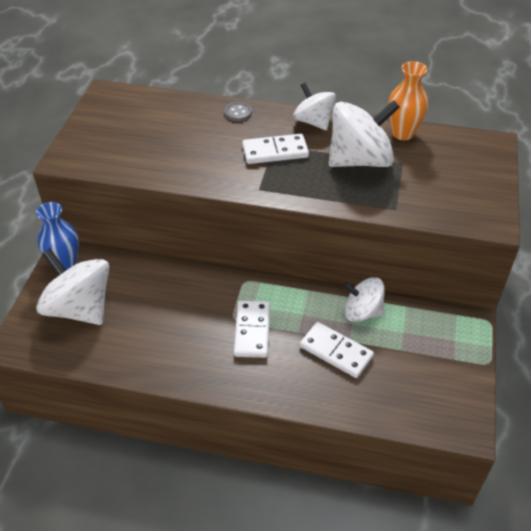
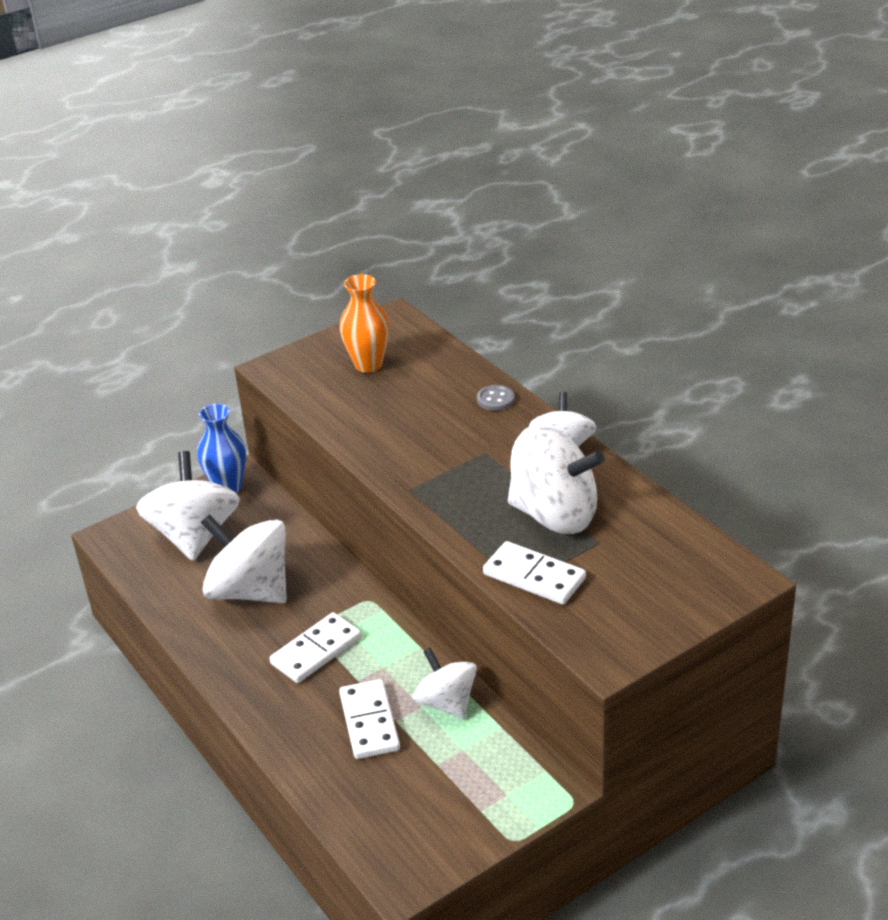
camera: 45 degrees right, 10 degrees down
(163, 320) = (250, 590): none -> white spinning top
(275, 151) = (477, 459): white domino -> white domino (534, 576)
(402, 133) = (647, 511): orange vase -> orange vase (368, 365)

